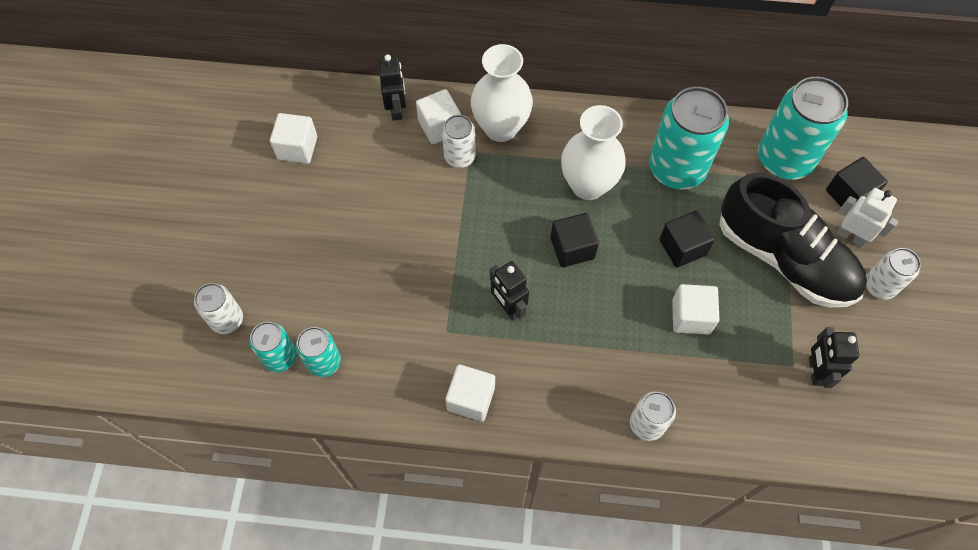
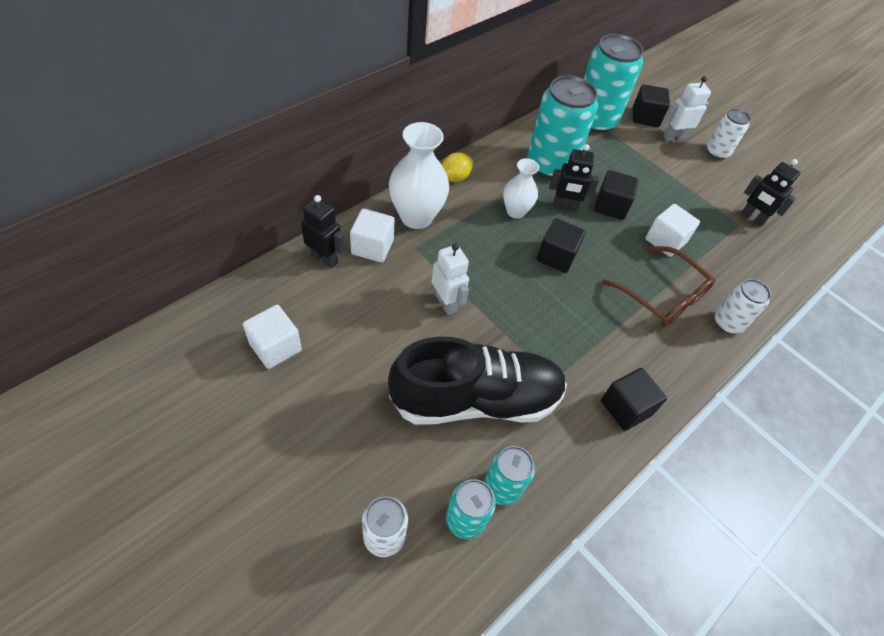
camera: 55 degrees left, 10 degrees down
(440, 212) = (446, 303): none -> white robot
(459, 157) = (412, 256): white can -> none
(471, 398) = (626, 408): white cube -> black cube
(508, 307) = (568, 326): black robot -> black robot (564, 207)
(574, 117) = (455, 177): none -> yellow lemon
(588, 185) = (515, 211): white vase -> white vase, size x0.60
(619, 354) = (662, 295): none -> brown glasses
(784, 258) = (662, 172): black shoe -> black shoe (476, 399)

